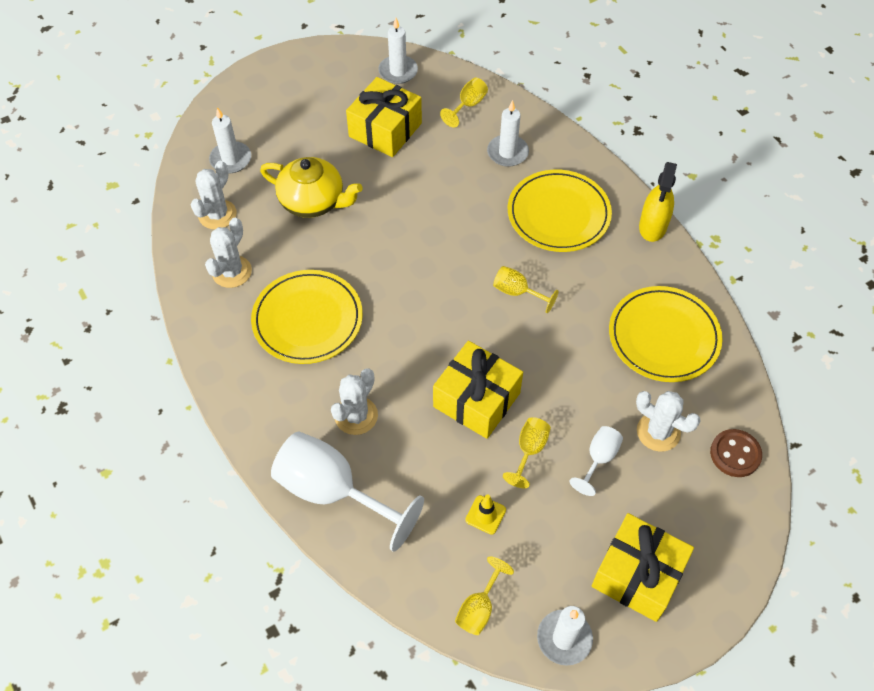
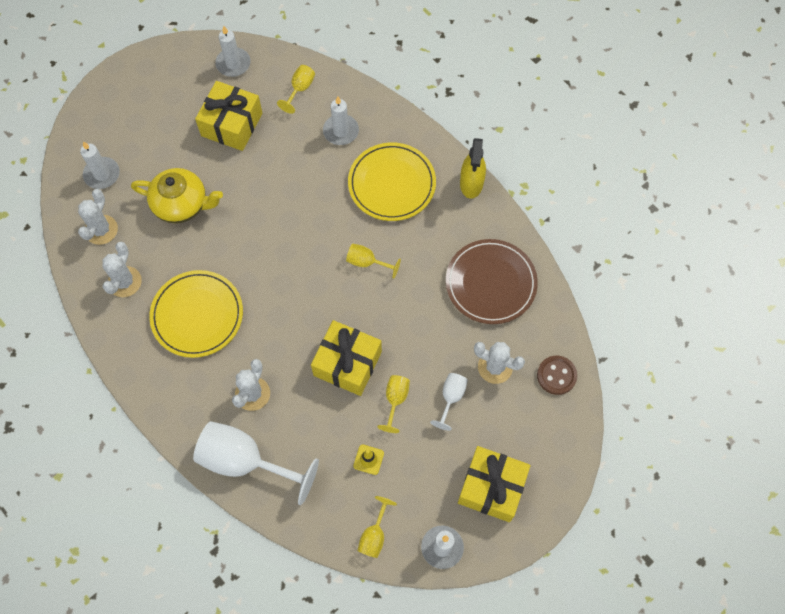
camera: 10 degrees left, 10 degrees up
(663, 337) = (490, 283): yellow plate -> brown plate

